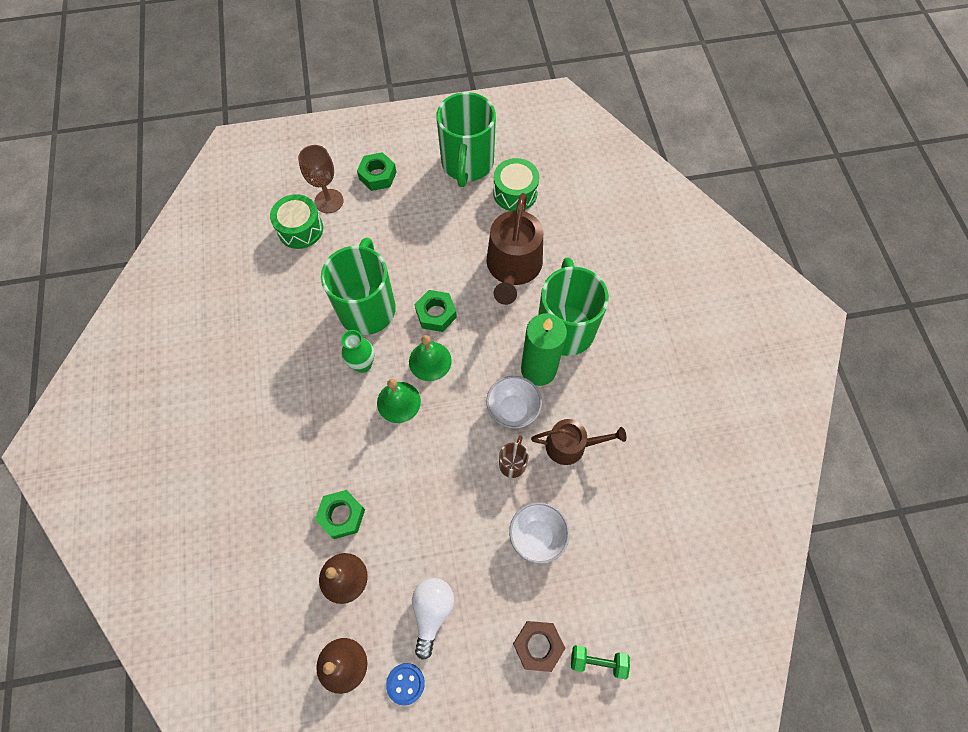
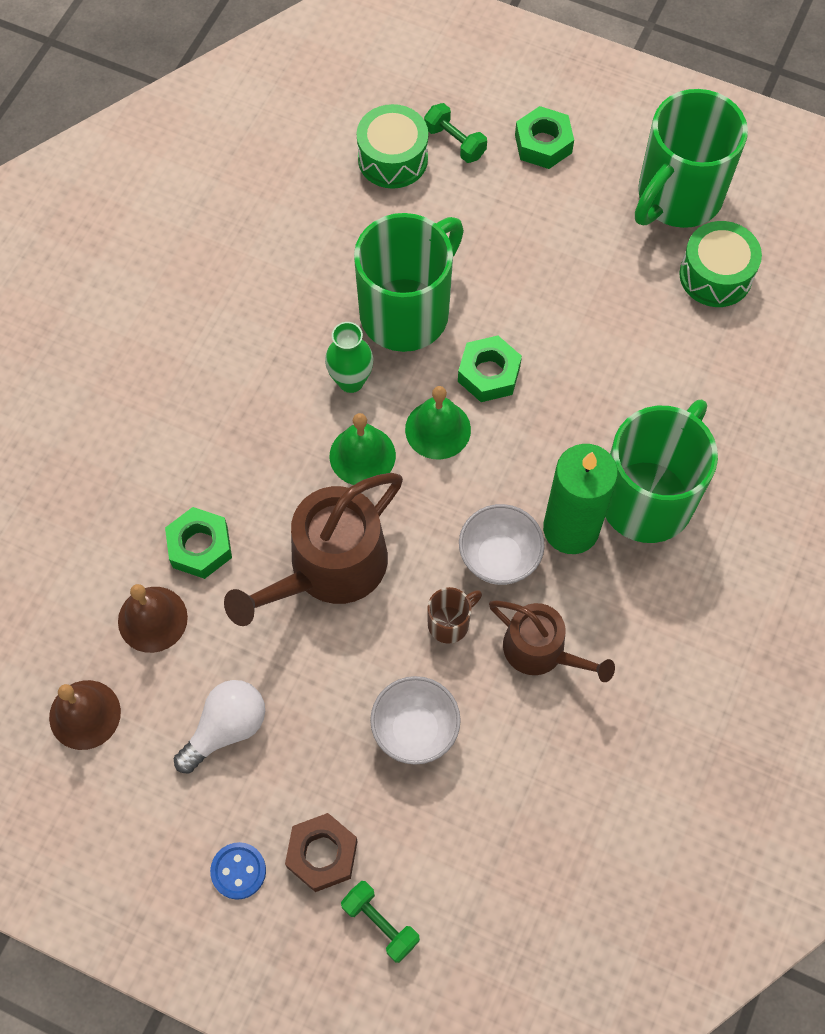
camera: 35 degrees right, 0 degrees up
(329, 201) = (455, 142): brown goblet -> green dumbbell
(405, 683) = (140, 785): blue button -> blue button (238, 871)
(513, 267) = (636, 375): brown watering can -> brown watering can (329, 568)

